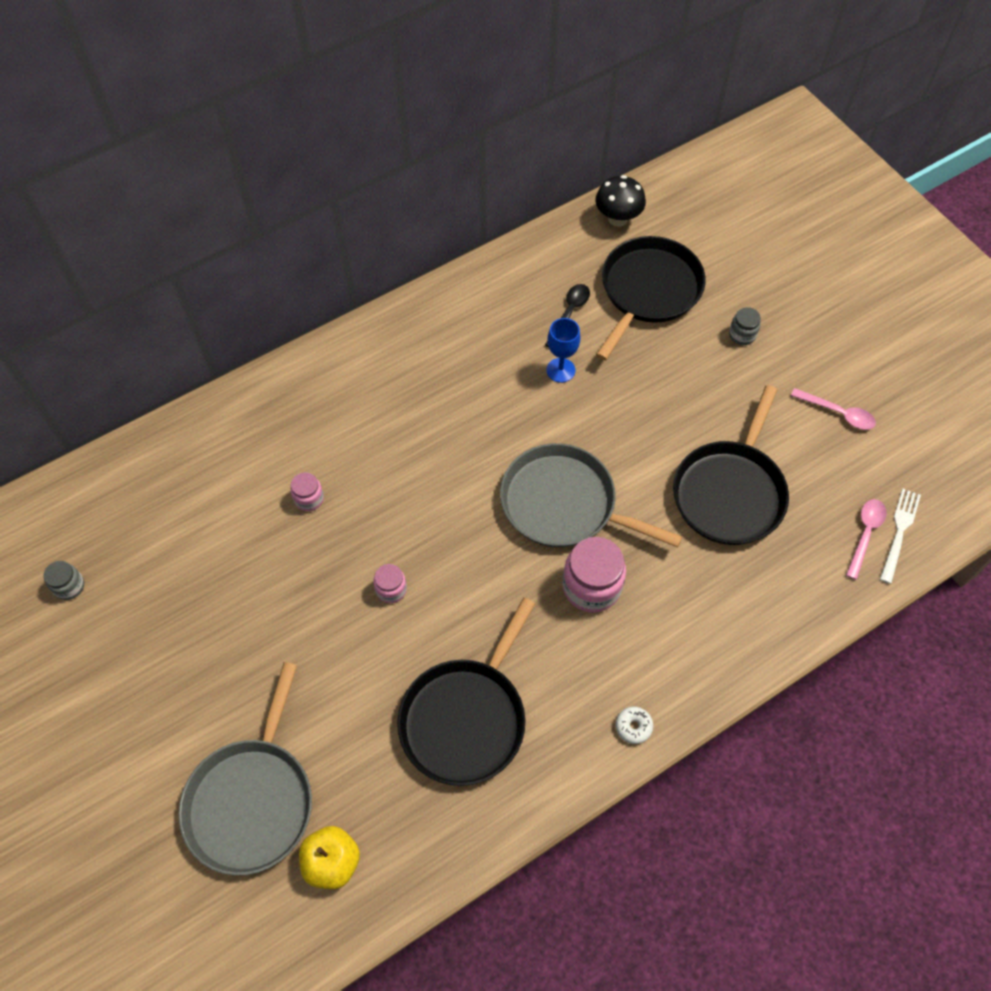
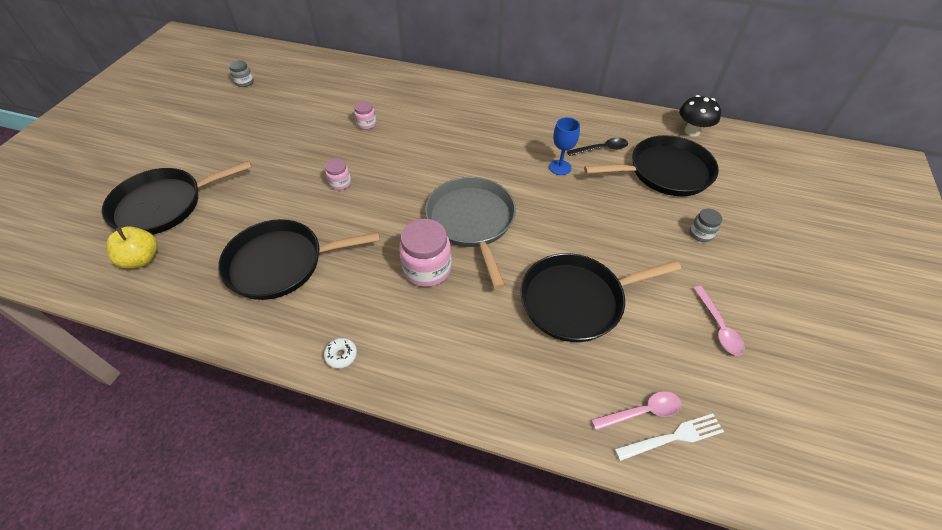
camera: 50 degrees right, 10 degrees down
(252, 800) = (164, 205): grey pan -> black pan

